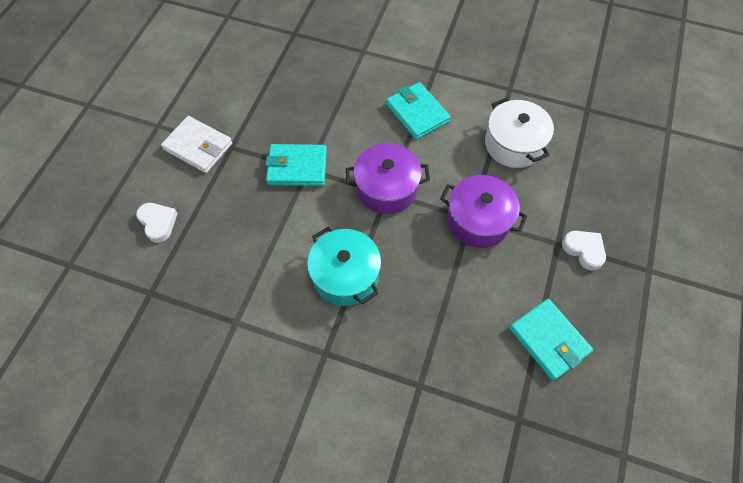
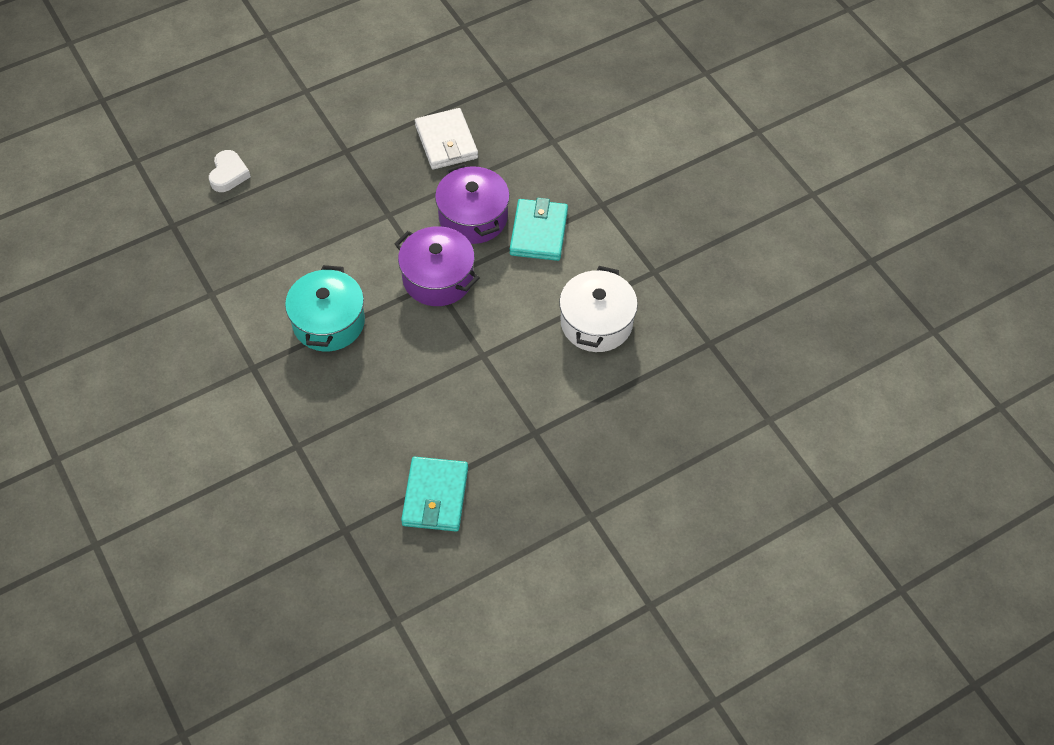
camera: 40 degrees right, 5 degrees down
(198, 147) = (320, 132): white wallet -> white wallet (446, 142)
(297, 167) = (382, 206): turquoise wallet -> none
(478, 220) = (486, 362): purple pot -> purple pot (473, 217)
(584, 250) = (551, 455): white heart -> none

